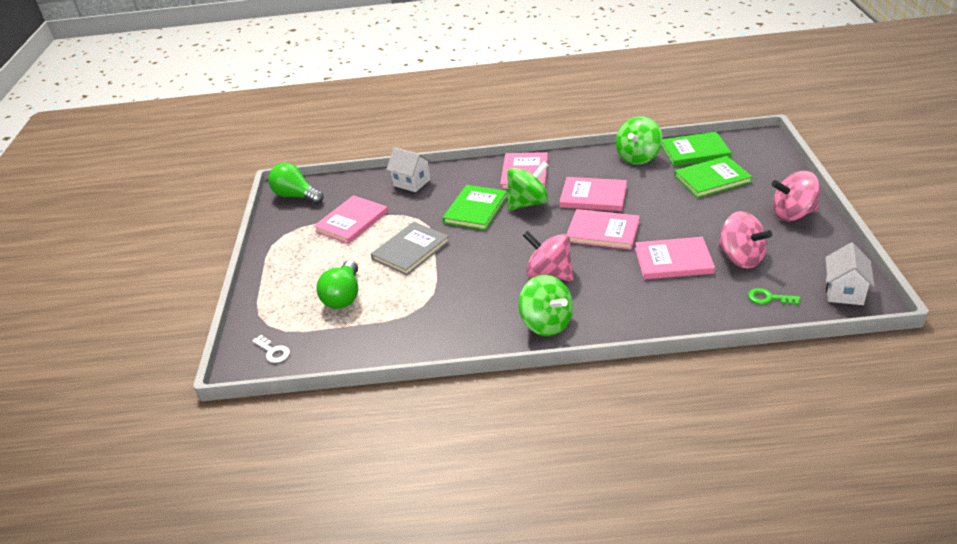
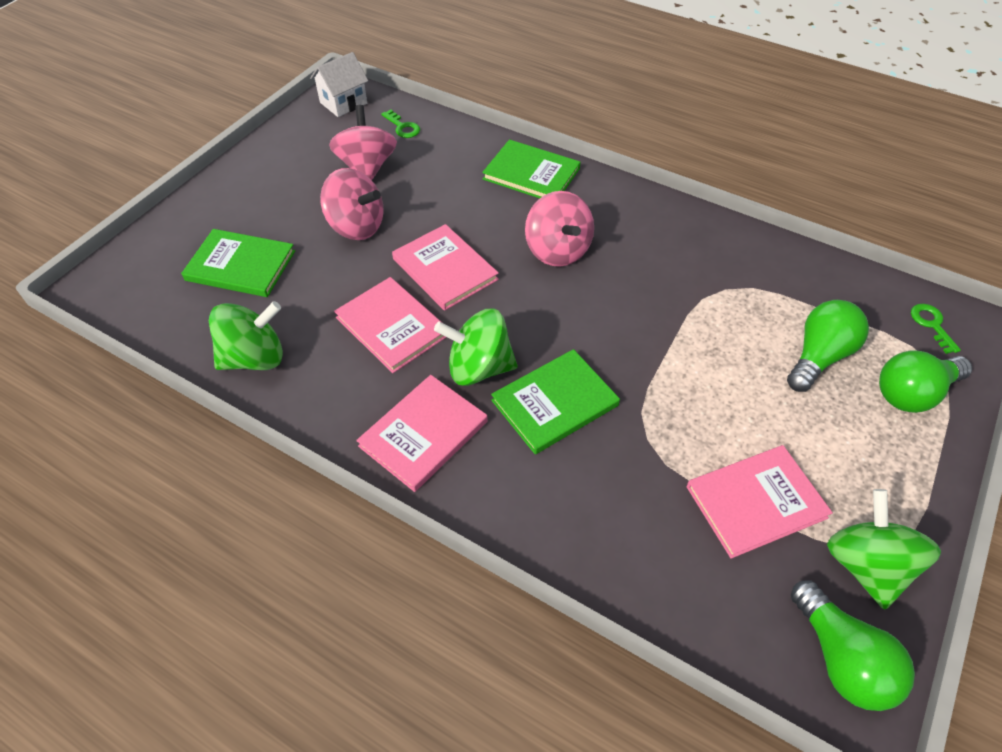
camera: 150 degrees left, 15 degrees up
(273, 351) = (931, 324): white key -> green key
(280, 304) = (912, 393): none -> green light bulb
(410, 250) = (693, 382): grey book -> none
(411, 182) = (606, 539): white house -> none
(546, 323) = (611, 203): green spinning top -> green spinning top (866, 565)
(673, 261) = (425, 197): pink book -> none
(695, 151) = (184, 320): green book -> green book (531, 174)
(793, 214) = (252, 180): pink spinning top -> pink spinning top (356, 226)

